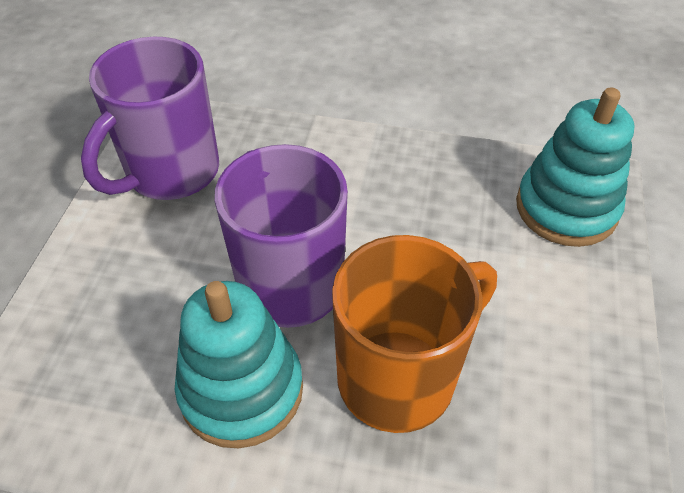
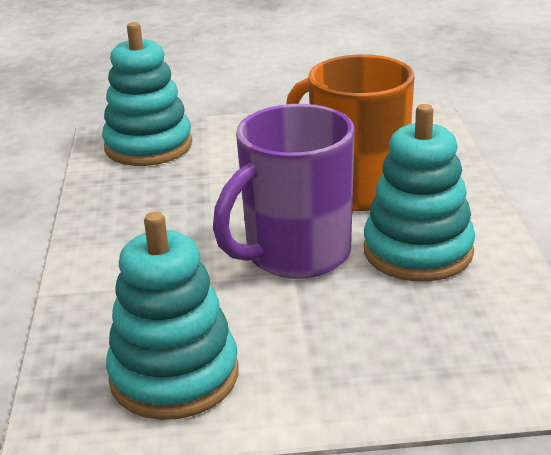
camera: 105 degrees left, 20 degrees down
(170, 173) = (174, 376): purple mug -> turquoise stacking toy

